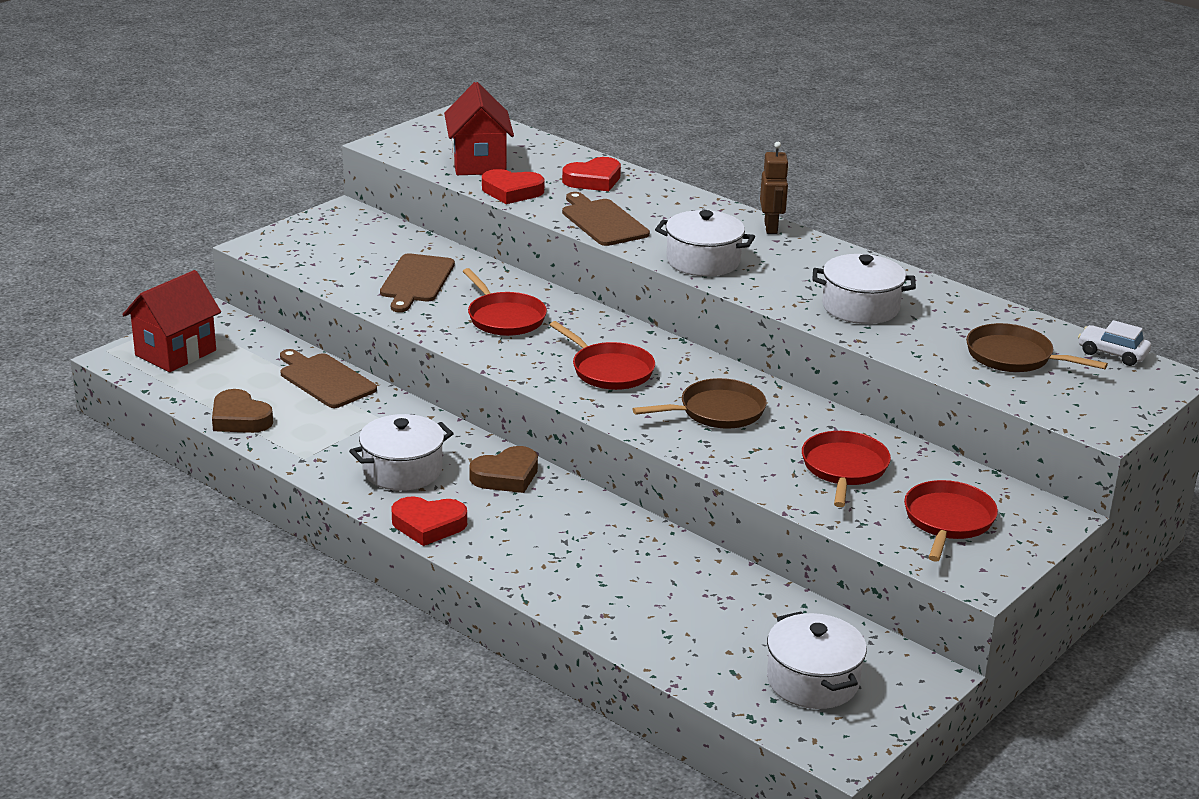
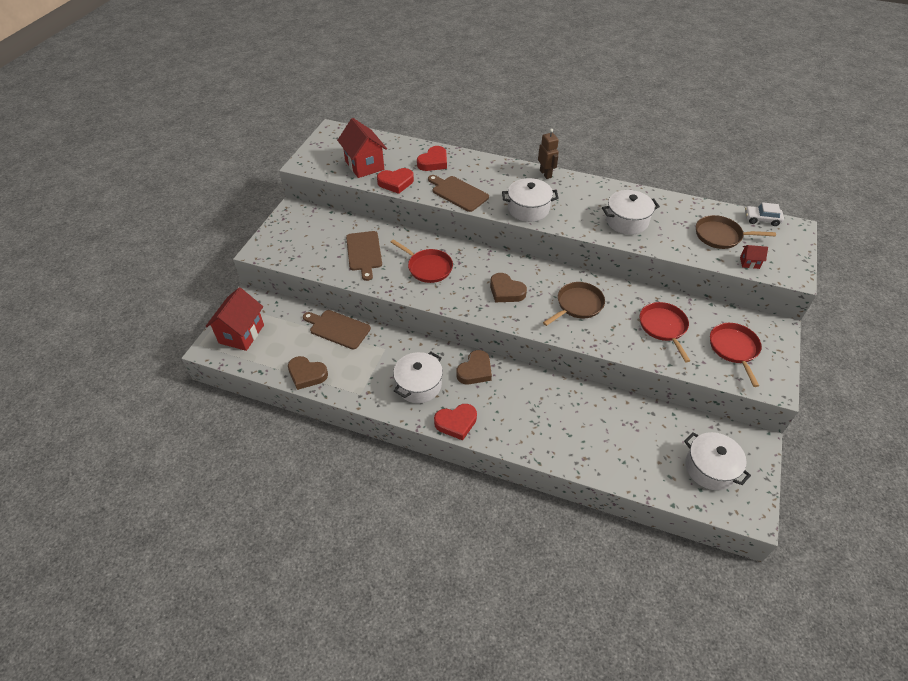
camera: 20 degrees left, 20 degrees up
(609, 370) = (506, 291): red pan -> brown heart
(1034, 397) = (749, 263): none -> red house

